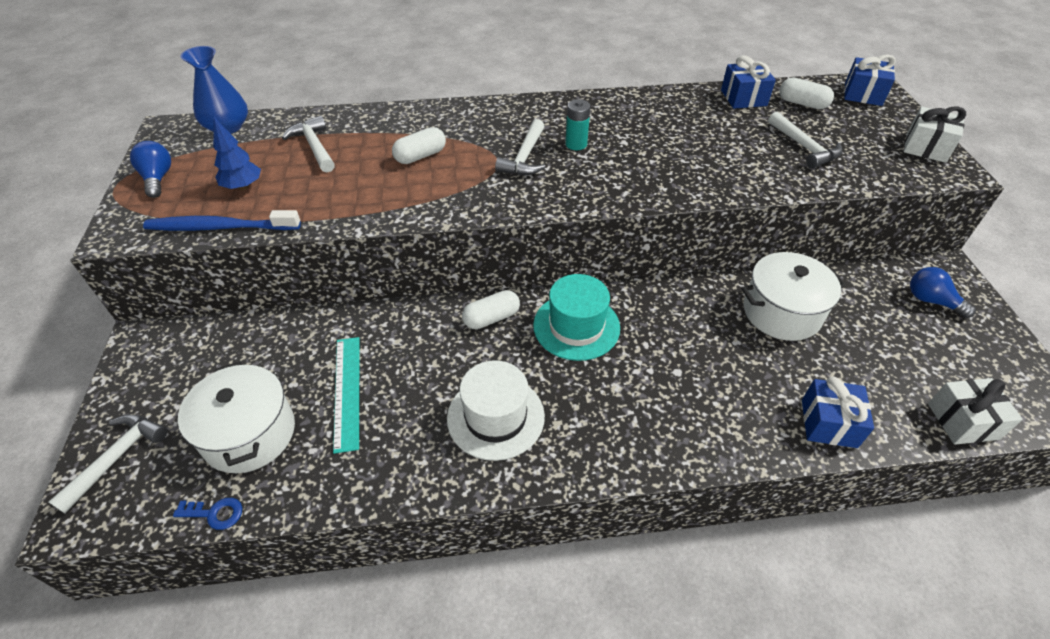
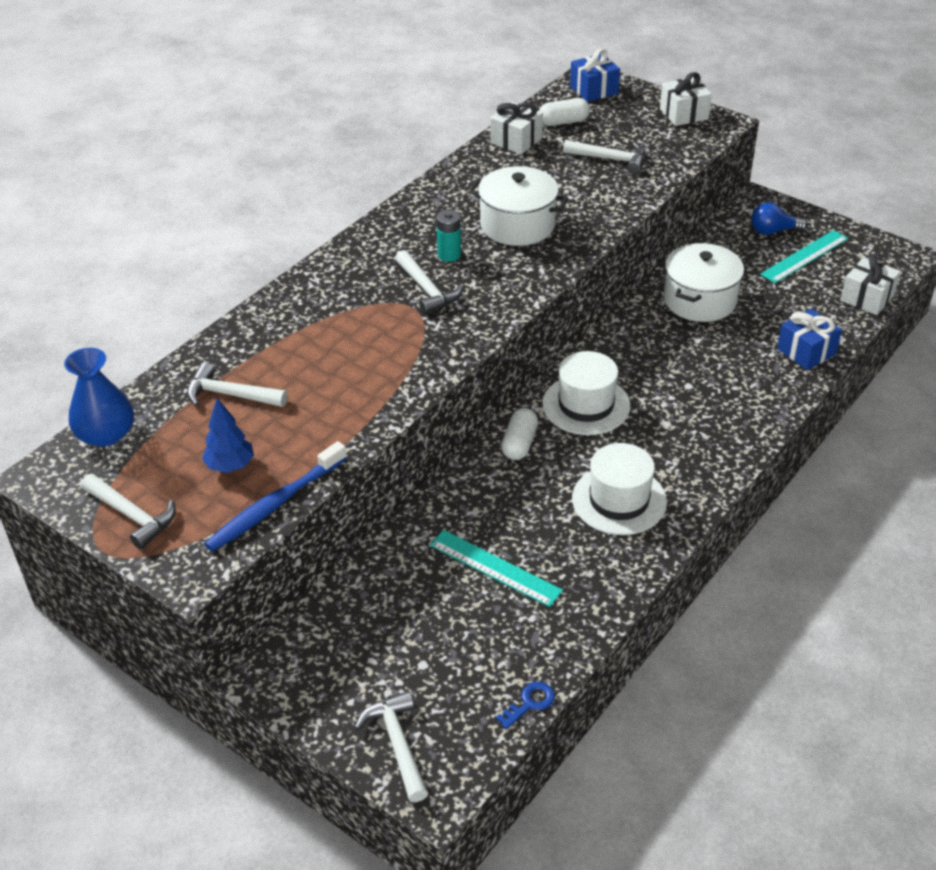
camera: 45 degrees left, 5 degrees down
(158, 179) = (132, 516): blue light bulb -> white hammer
(249, 434) = (470, 647): white pot -> white pot (517, 225)
(420, 156) = (341, 342): white capsule -> none
(576, 326) = (586, 405): turquoise hat -> white hat
(743, 98) = (516, 141): blue gift -> white gift
(938, 341) = (804, 256): none -> turquoise ruler

